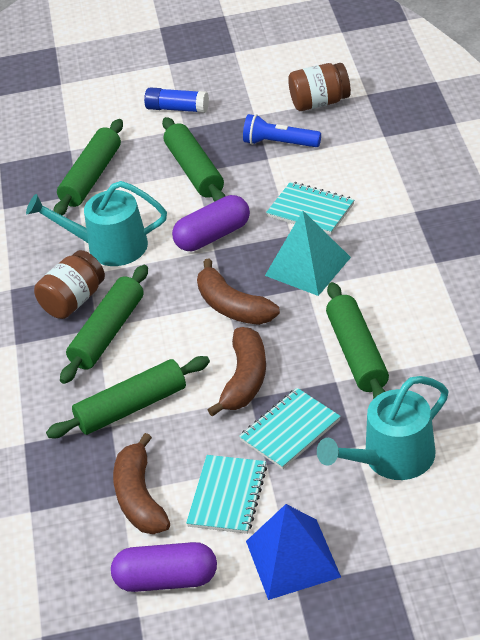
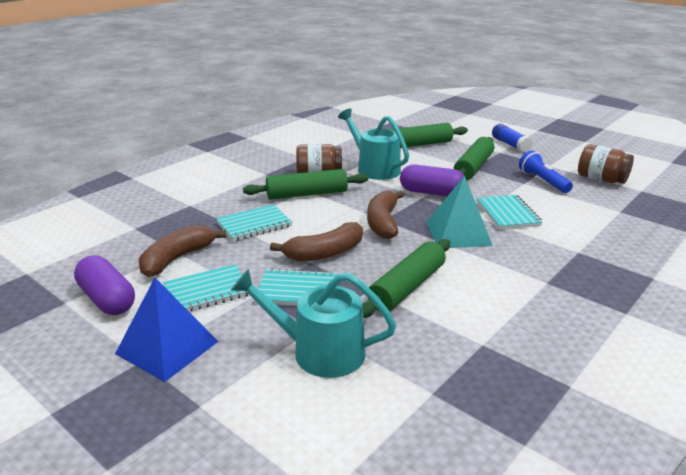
camera: 45 degrees right, 15 degrees down
(131, 407) = (254, 225): green rolling pin -> turquoise notebook

